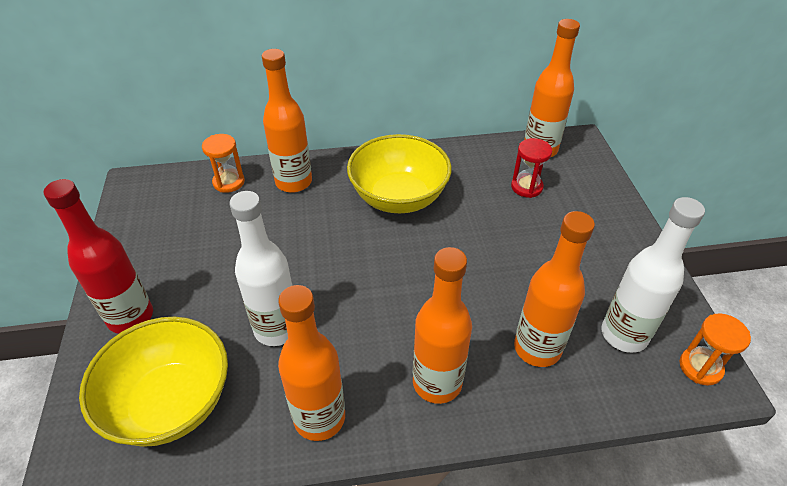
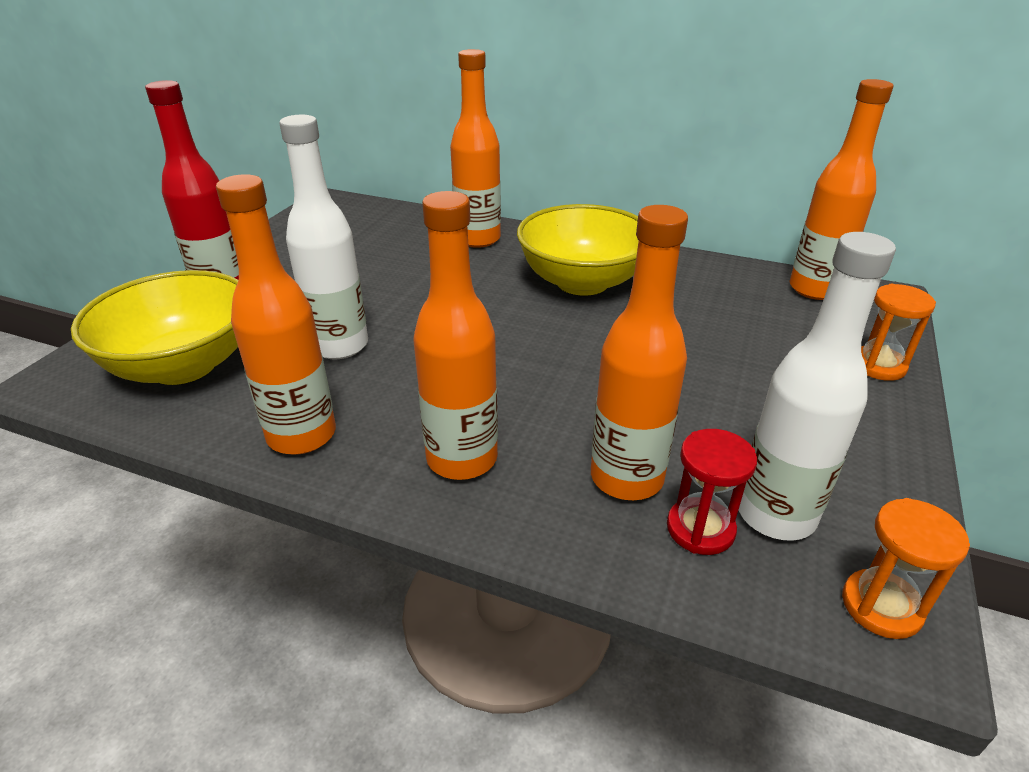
camera: 30 degrees right, 10 degrees down
(229, 182) = (414, 222): orange hourglass -> orange hourglass (878, 366)
(526, 187) = (761, 318): red hourglass -> red hourglass (700, 529)

